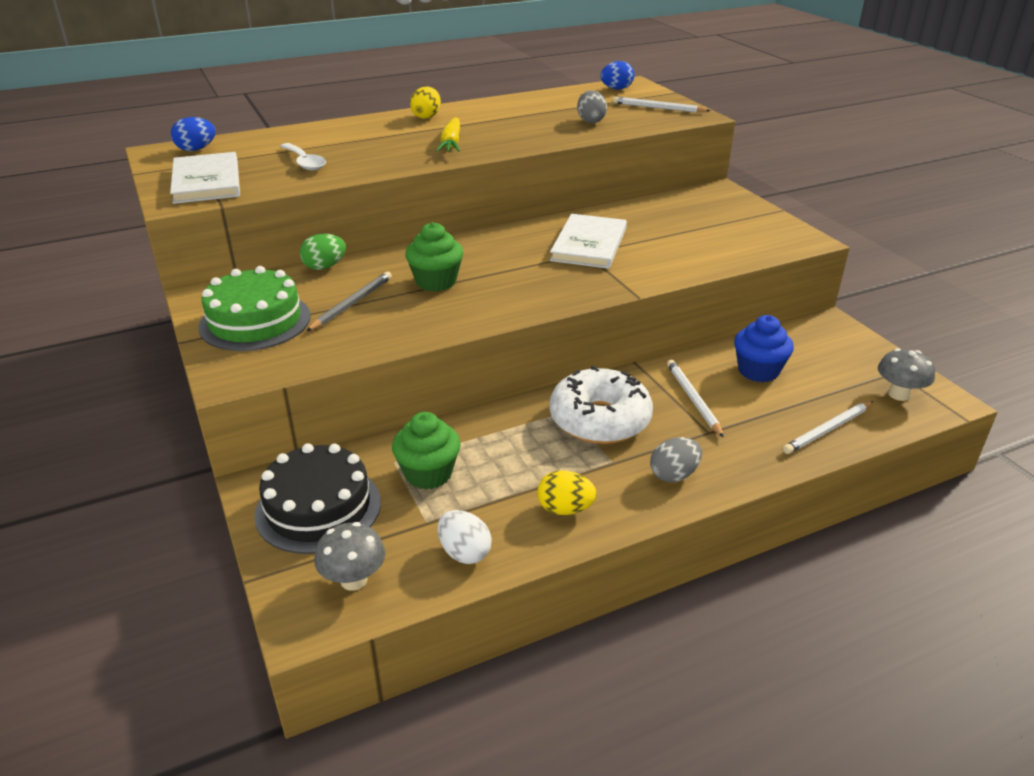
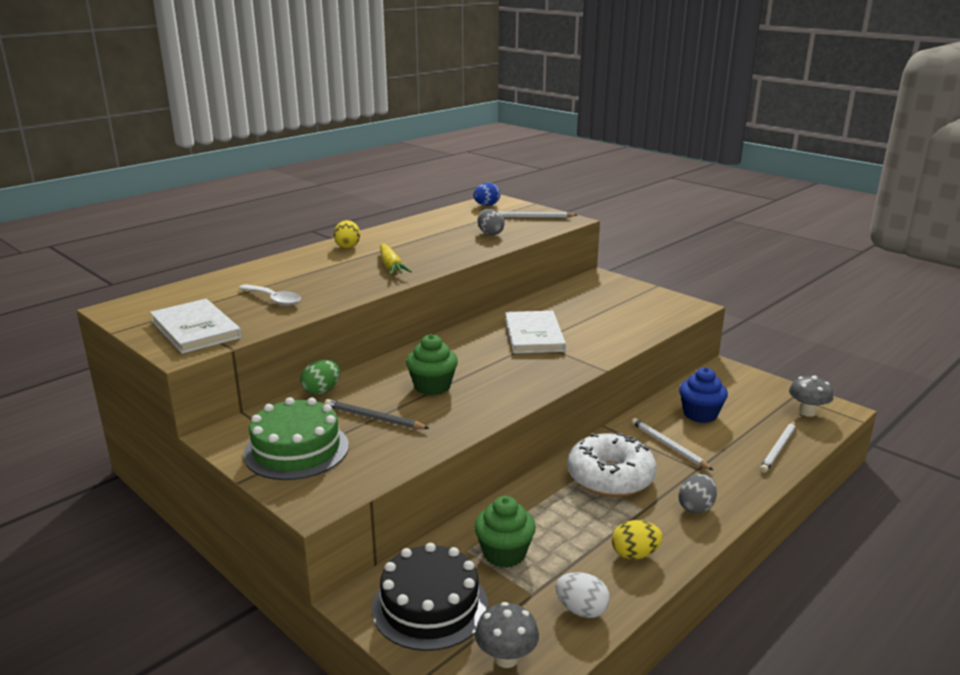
camera: 20 degrees left, 10 degrees down
(196, 149) = (155, 302): blue egg -> none
(352, 303) = (373, 418): grey pencil -> grey pencil turned 75 degrees counterclockwise

